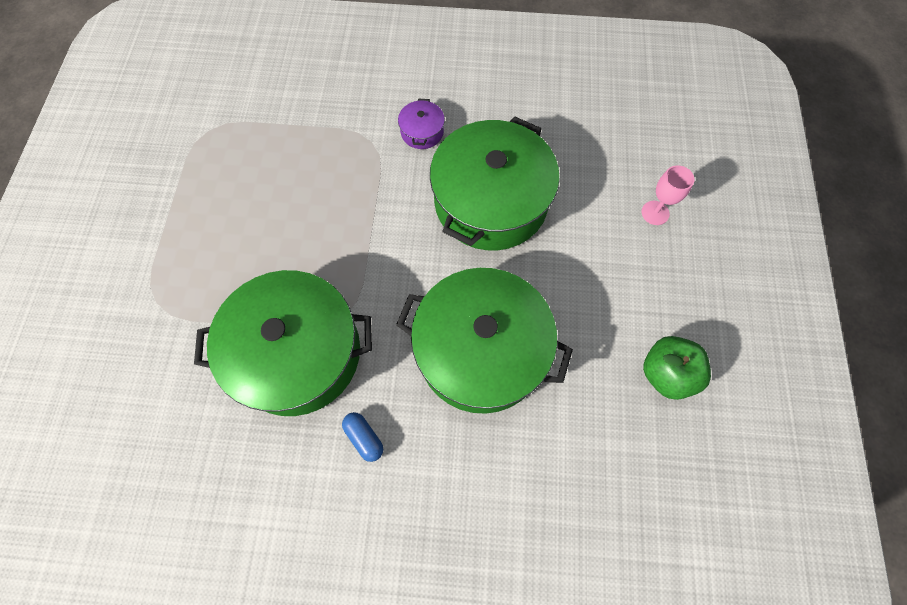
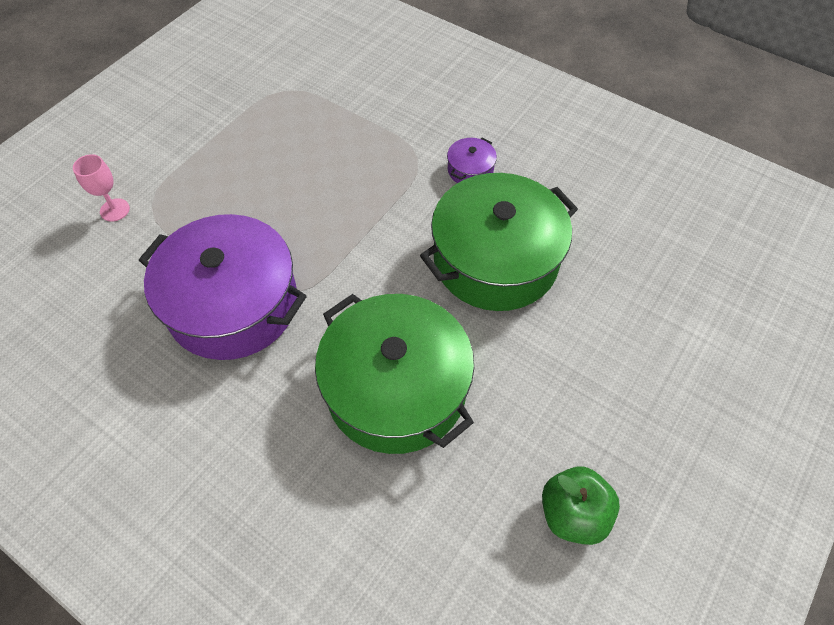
camera: 30 degrees right, 10 degrees down
(298, 353) = (233, 304): green pot -> purple pot
(364, 438) = (239, 407): blue capsule -> none
(655, 213) = (663, 350): pink goblet -> pink goblet (115, 210)

